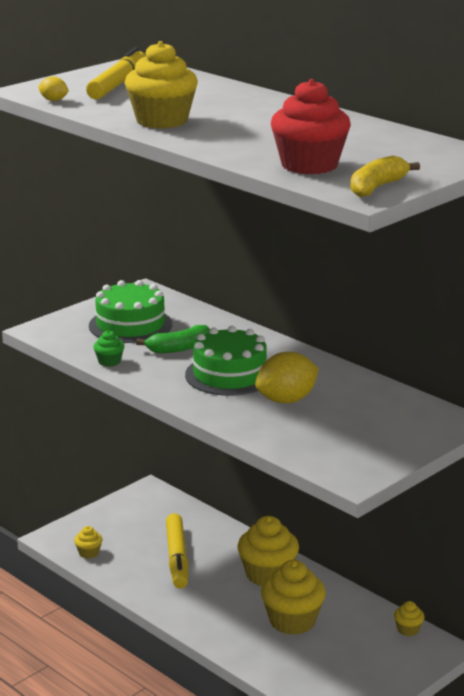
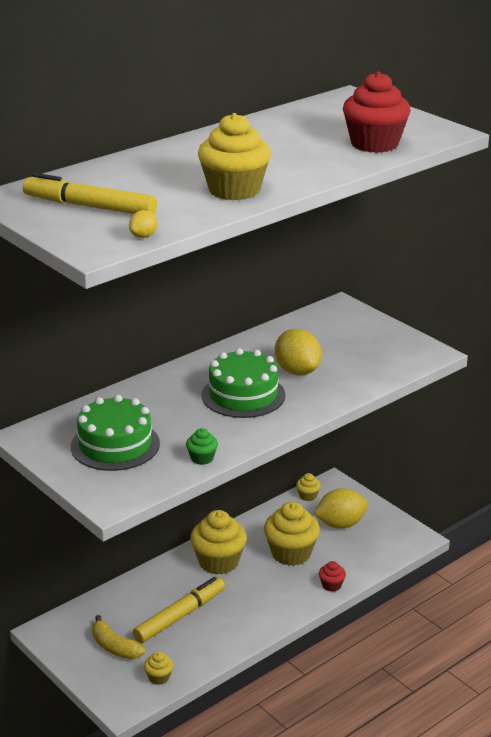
camera: 85 degrees left, 5 degrees up
(177, 558) = (180, 616): yellow marker -> yellow marker turned 45 degrees counterclockwise
(179, 348) = (179, 419): green banana -> none
(239, 651) = (331, 585): none -> red cupcake
(357, 655) = (340, 524): none -> yellow lemon
(377, 187) = (429, 127): yellow banana -> yellow banana (114, 647)

